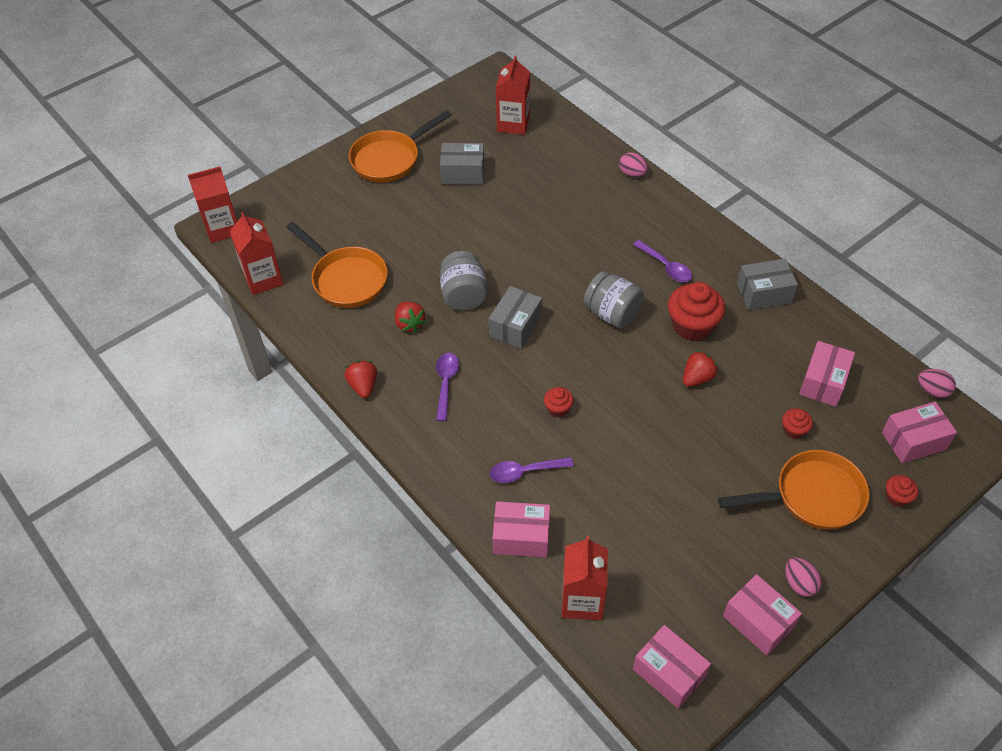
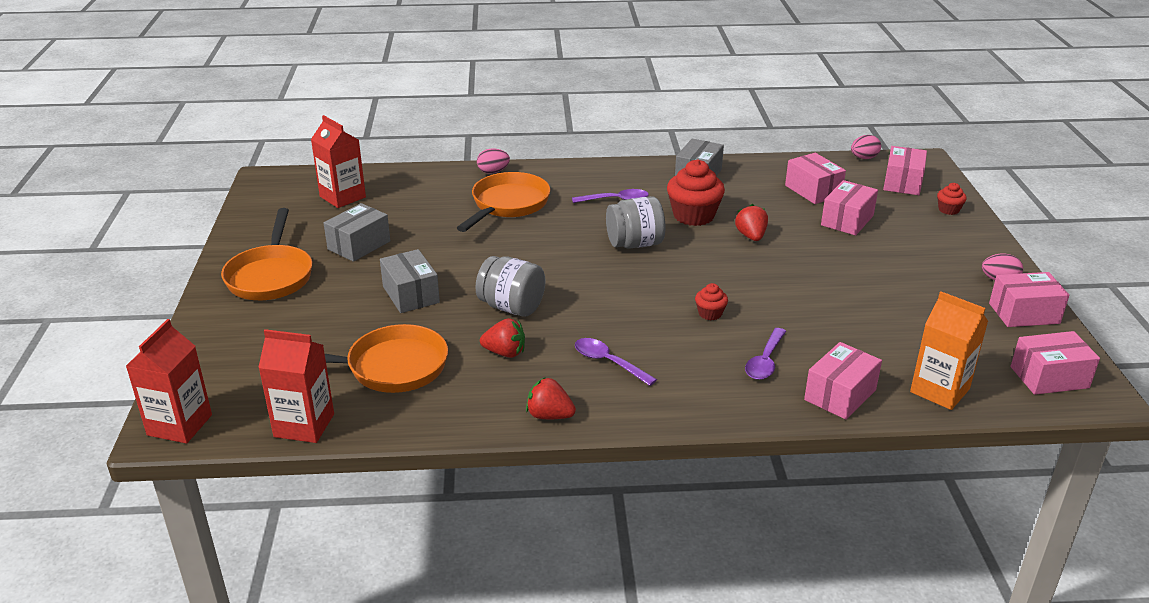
camera: 55 degrees left, 20 degrees down
(515, 326) = (587, 295): grey box -> grey box (411, 294)
(582, 600) = (939, 390): red carton -> orange carton
(794, 430) = (847, 220): red cupcake -> pink box
(812, 496) = (919, 240): orange pan -> orange pan (507, 205)

